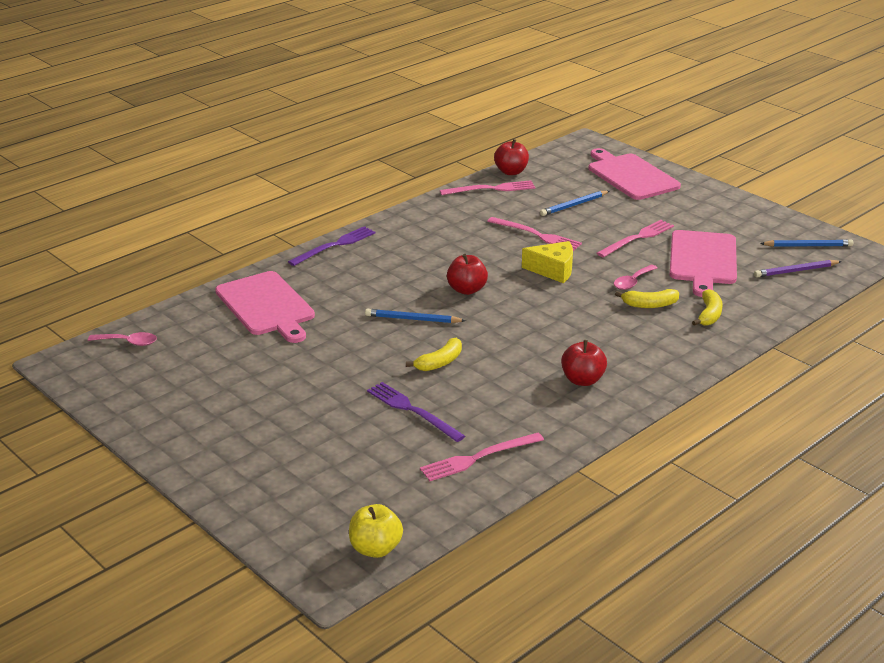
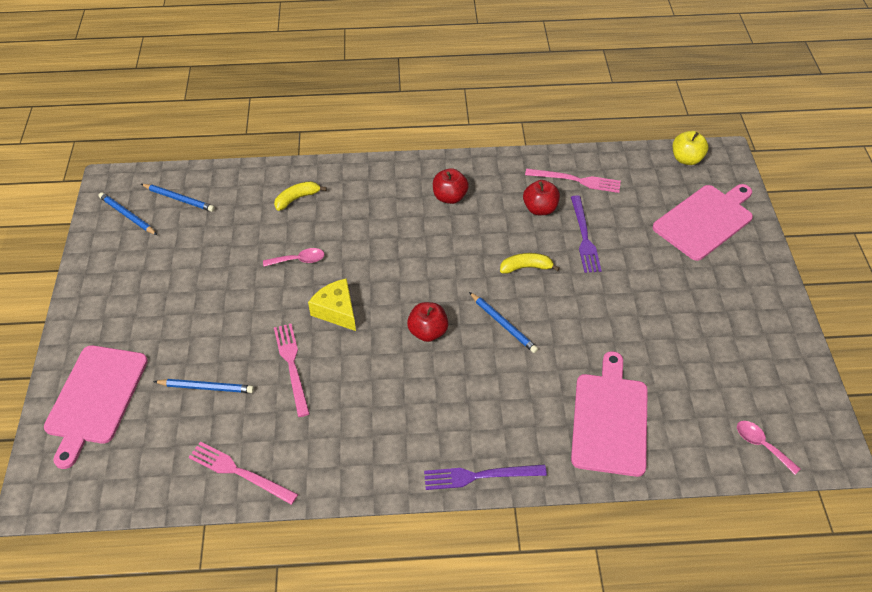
camera: 140 degrees left, 20 degrees up
(511, 172) = (183, 492): red apple -> red apple (540, 209)
(637, 238) = (223, 306): pink fork -> none
(649, 305) = (320, 231): yellow banana -> none
(703, 260) = (218, 249): pink cutting board -> pink cutting board (705, 220)
(796, 271) = (179, 199): purple pencil -> blue pencil

